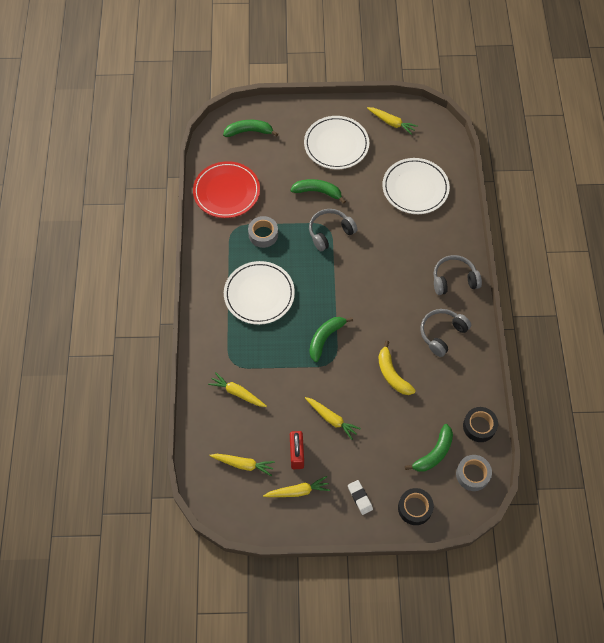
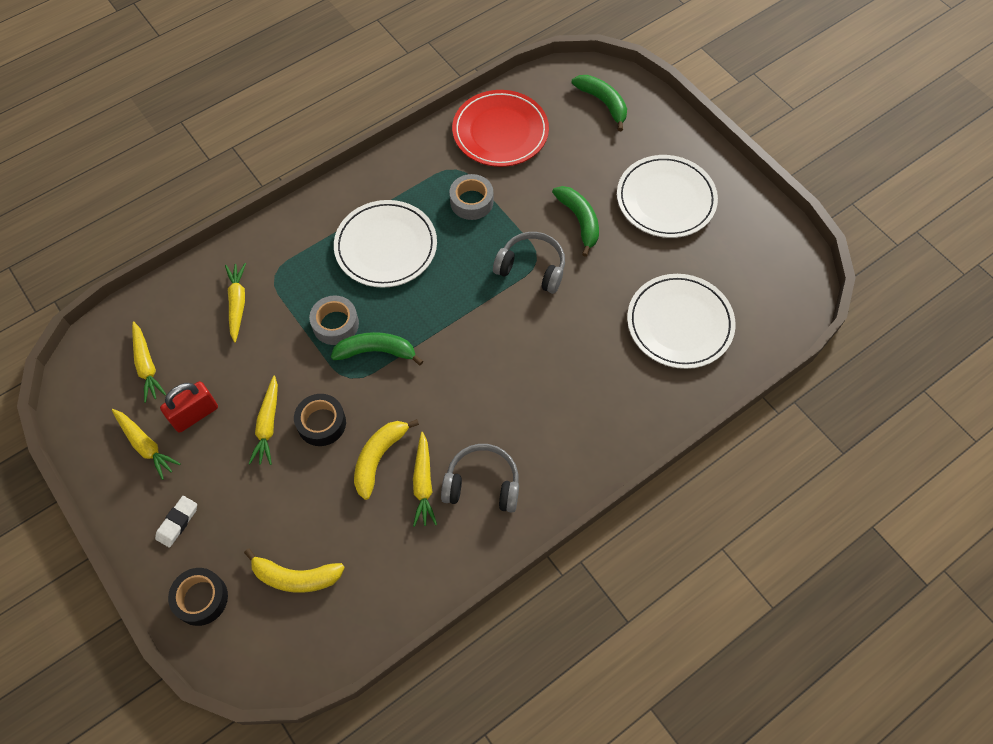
camera: 55 degrees right, 0 degrees up
(391, 123) = (755, 238): yellow carrot -> yellow carrot (423, 483)
(434, 453) = (296, 577): green banana -> yellow banana
(454, 280) = (576, 451): grey headphones -> none
(472, 474) = (294, 646): grey tape -> grey tape (335, 324)
(479, 426) = (373, 613): black tape -> black tape (321, 423)

